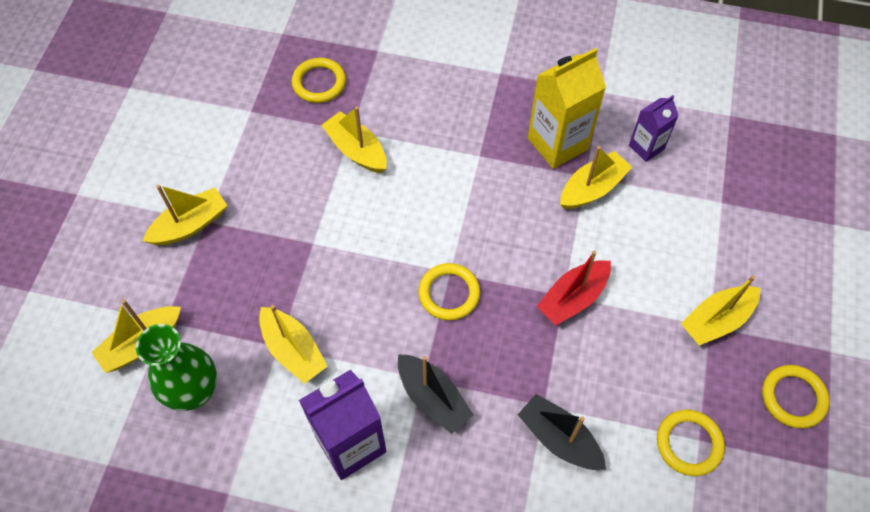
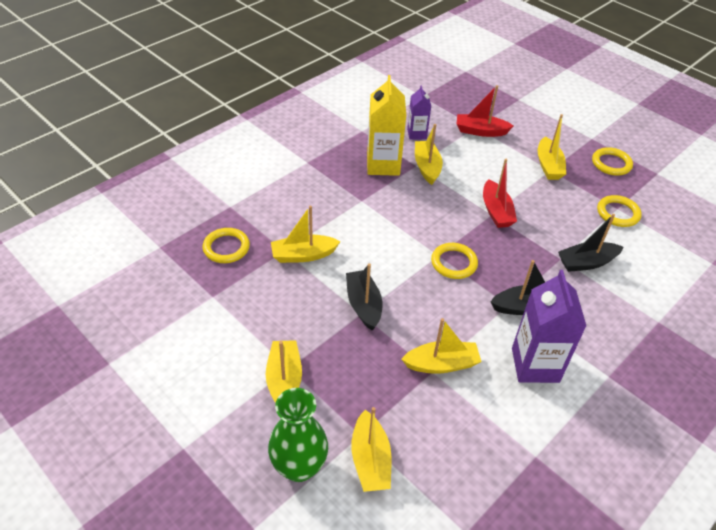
camera: 60 degrees left, 15 degrees down
(194, 392) = (437, 441): green vase -> green vase (299, 467)
(325, 239) = (363, 305): none -> black boat
(717, 211) = (480, 131): none -> red boat

